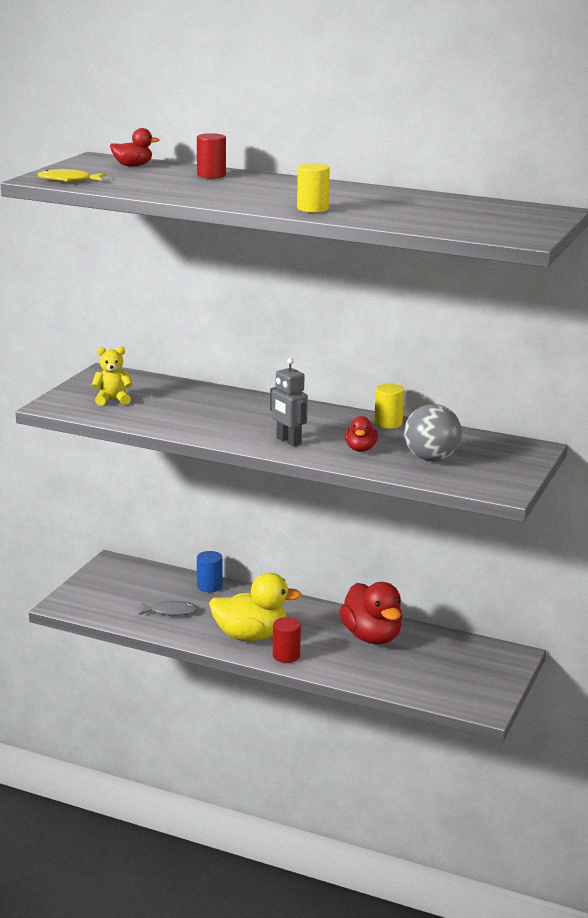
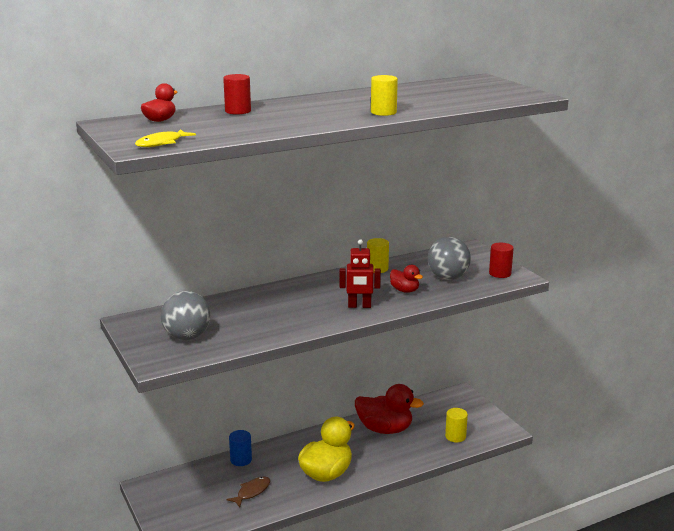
camera: 50 degrees left, 0 degrees up
(112, 400) = (187, 337): yellow teddy bear -> grey ball
(171, 612) = (252, 492): grey fish -> brown fish
(286, 656) = (367, 471): red cylinder -> red cylinder (500, 273)
(288, 441) = (359, 306): grey robot -> red robot
(423, 682) = (455, 436): none -> yellow cylinder

